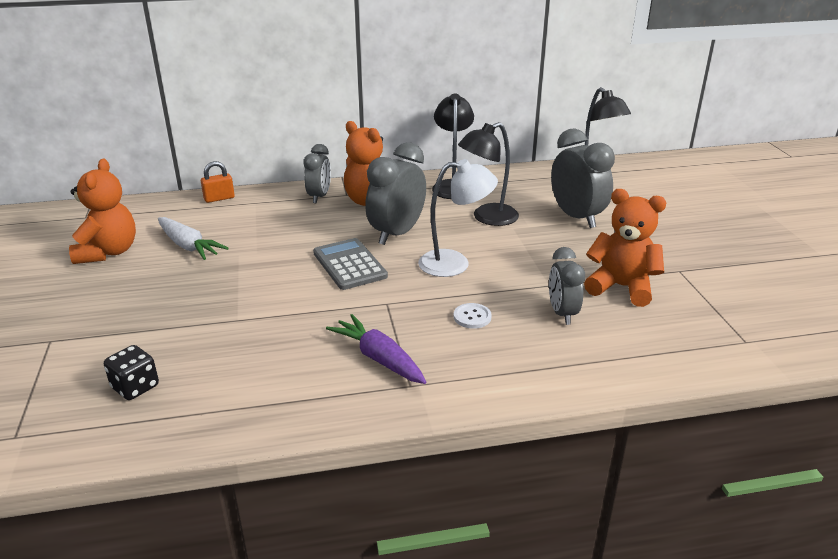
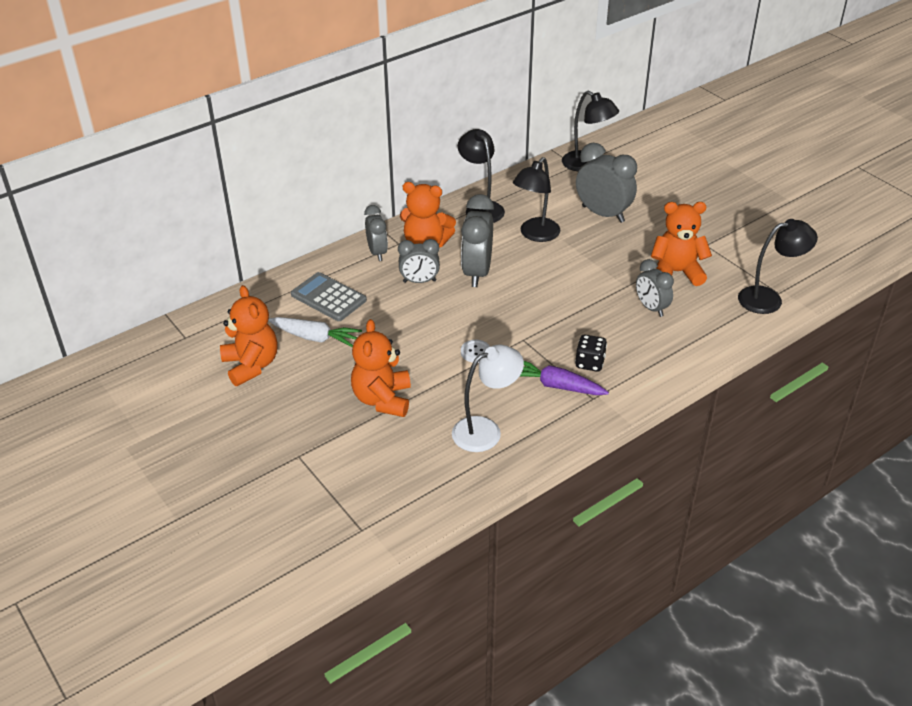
camera: 25 degrees left, 10 degrees up
(135, 387) = (407, 466): black dice -> black dice (590, 363)
(186, 315) = (382, 399): none -> orange teddy bear
(219, 198) = (289, 280): orange padlock -> none
(333, 227) = (419, 281): none -> grey clock
(349, 265) = (465, 314): grey calculator -> grey calculator (328, 297)
(455, 263) = (544, 288): white lamp -> white lamp (486, 430)
(472, 317) = (593, 331): white button -> white button (475, 352)
(727, 344) = (768, 299): none -> black lamp

